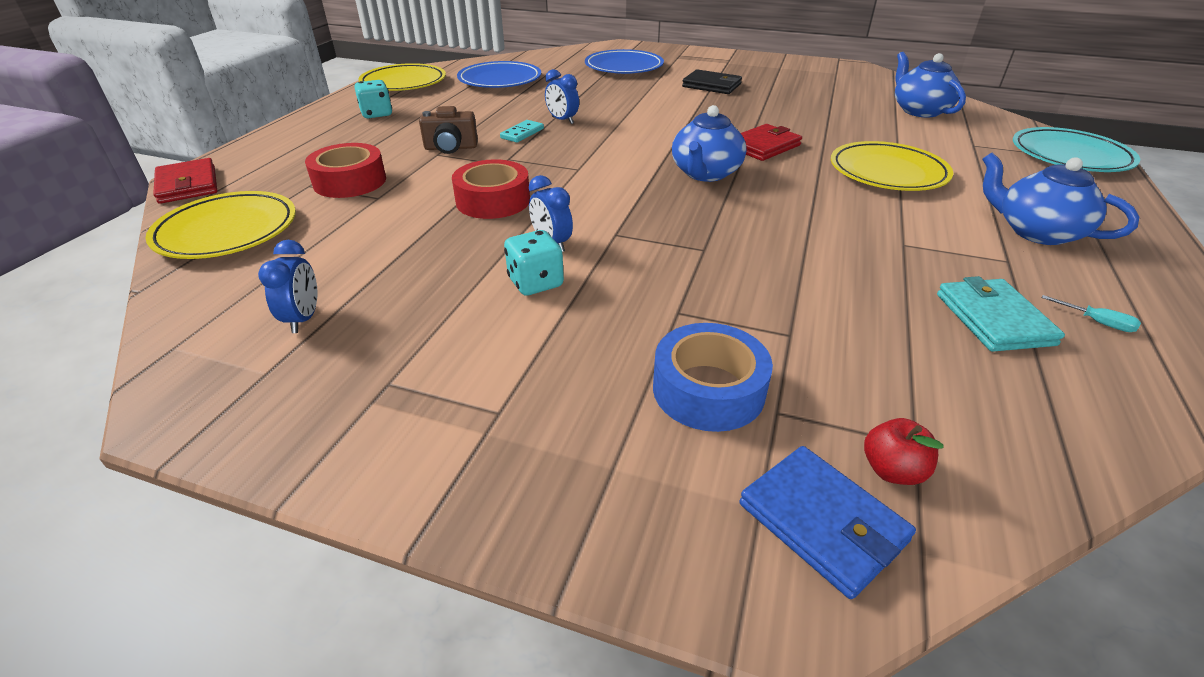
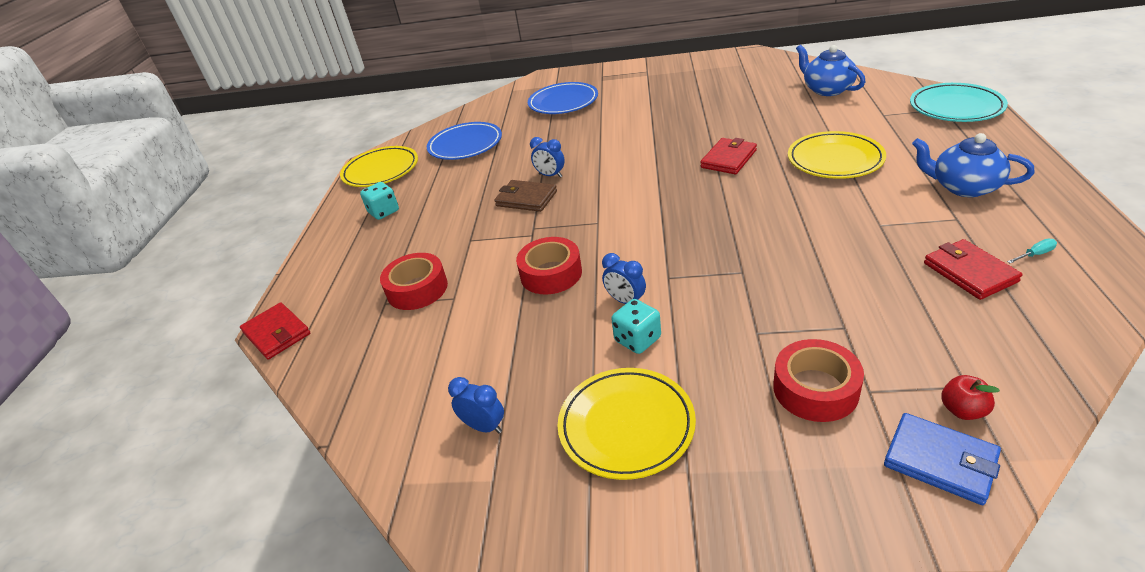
camera: 10 degrees left, 0 degrees up
(227, 231) = (353, 368): yellow plate -> yellow plate (626, 426)
(303, 319) = (484, 426): blue clock -> blue clock turned 45 degrees counterclockwise
(451, 148) = (477, 230): brown camera -> none
(522, 133) = (526, 198): turquoise domino -> brown wallet
(705, 174) = (700, 199): blue teapot -> none
(708, 389) = (815, 389): blue tape -> red tape
(711, 85) = (650, 104): black wallet -> none
(993, 319) = (969, 272): turquoise wallet -> red wallet
(1097, 322) = (1035, 254): turquoise screwdriver -> turquoise screwdriver turned 45 degrees counterclockwise

